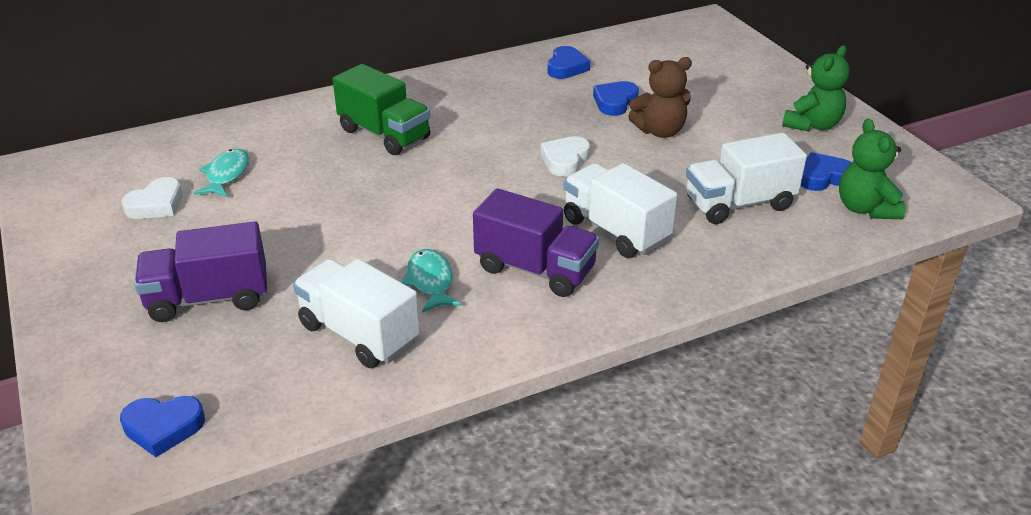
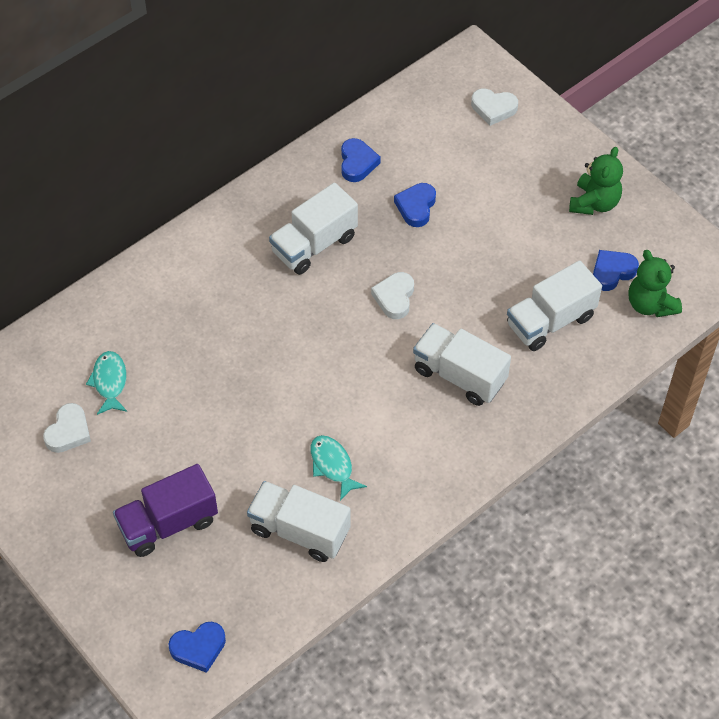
camera: 15 degrees left, 20 degrees up
(384, 134) = (225, 297): green truck -> none
(496, 112) = (314, 244): none -> white truck
(535, 269) = (409, 433): purple truck -> none
(660, 131) = (465, 240): brown teddy bear -> none
(719, 52) = (493, 108): none -> white heart

